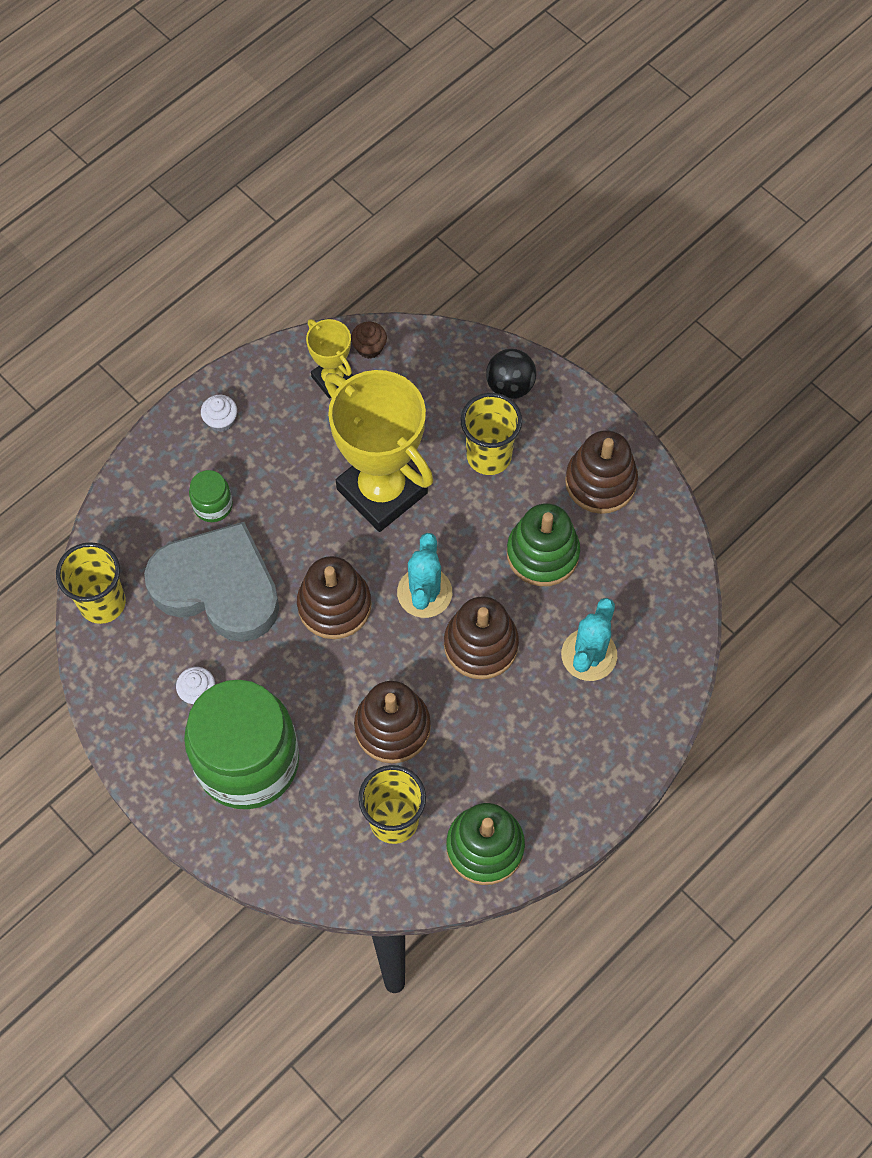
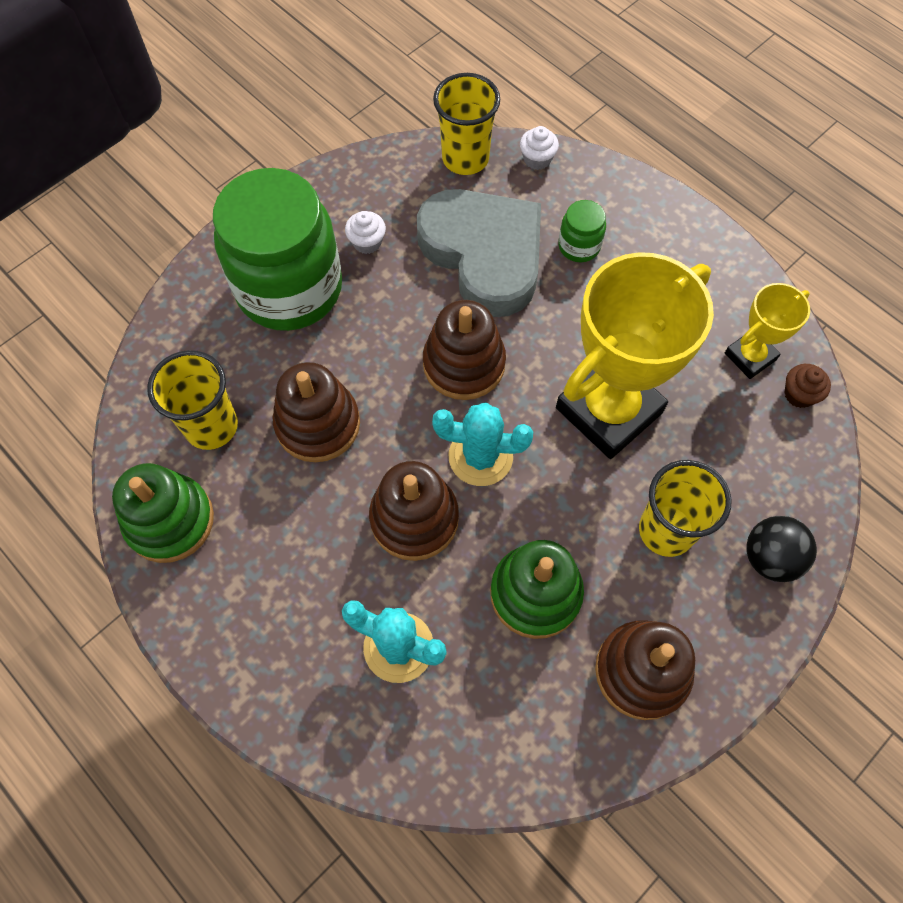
camera: 90 degrees right, 0 degrees up
(218, 587) = (484, 254): grey heart -> grey heart turned 60 degrees counterclockwise
(221, 420) = (682, 249): white cupcake -> white cupcake (537, 159)

